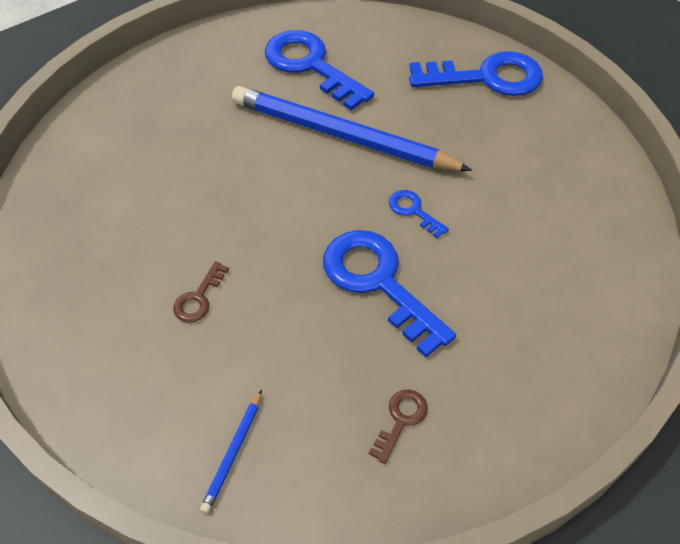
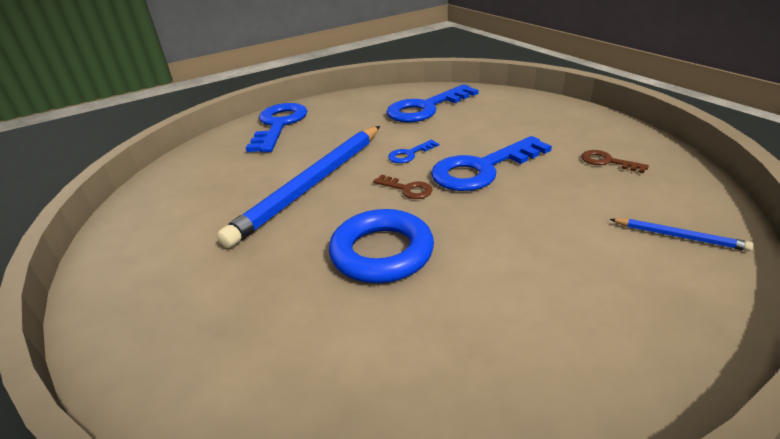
camera: 80 degrees left, 20 degrees down
(199, 298) = (509, 265): brown key -> brown key (407, 189)
(224, 204) = (382, 252): none -> blue ring
(311, 66) = (206, 201): blue key -> blue key (426, 108)

